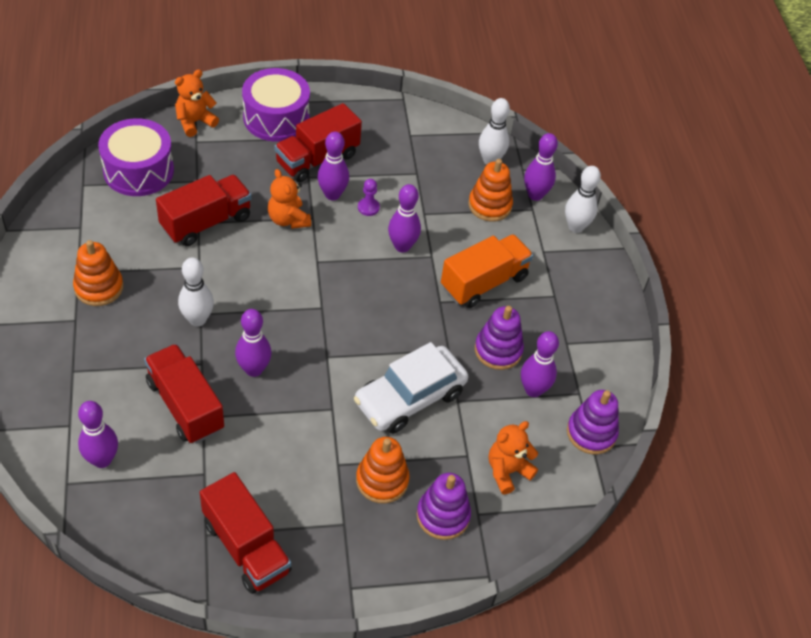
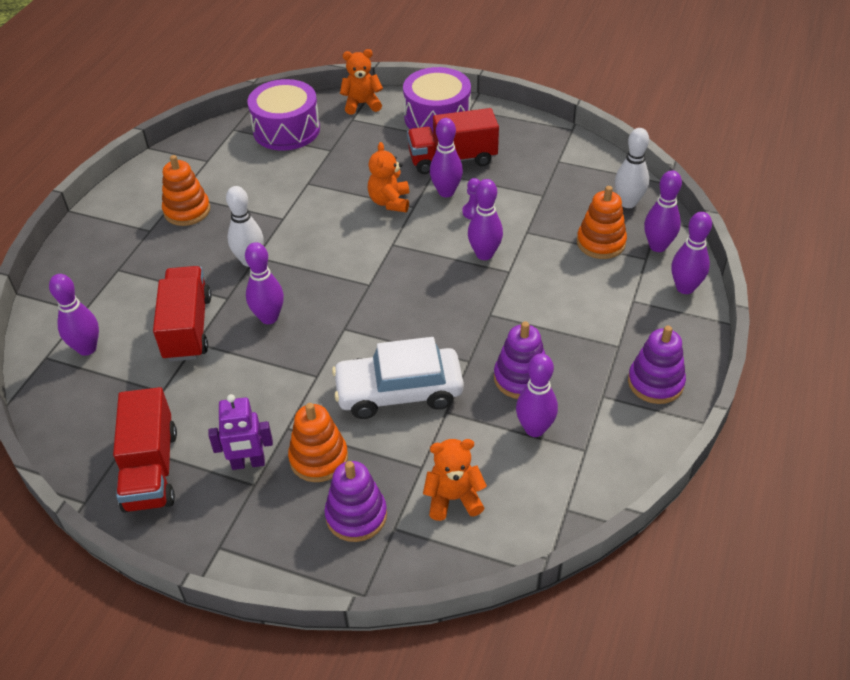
camera: 35 degrees right, 5 degrees down
(206, 222) = (314, 184): red truck -> none
(326, 508) = (248, 463): none -> purple robot
(484, 282) = (547, 310): orange truck -> none
(575, 227) = (685, 288): white bowling pin -> purple bowling pin
(591, 433) = (573, 494): purple stacking toy -> purple stacking toy (655, 382)

